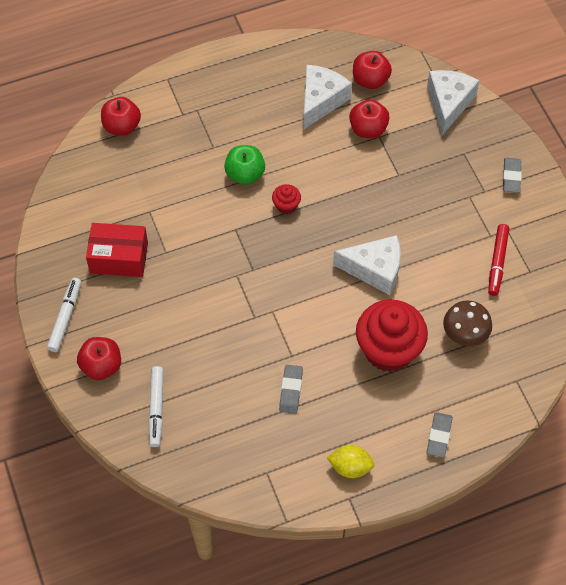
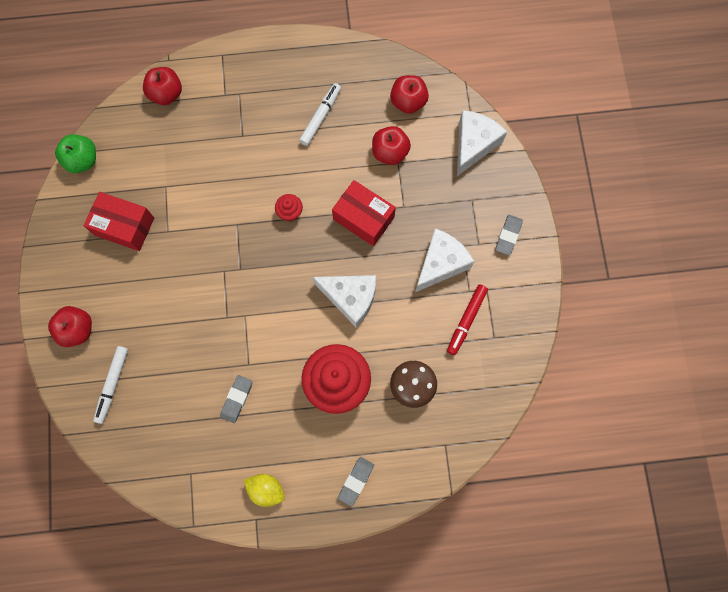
camera: 15 degrees right, 15 degrees up
(65, 317) = (60, 273): white marker -> white marker (320, 117)
(245, 174) = (262, 170): green apple -> green apple (82, 160)
(321, 101) = (355, 112): white cheese -> white cheese (441, 264)
(362, 194) = (363, 218): none -> red box

